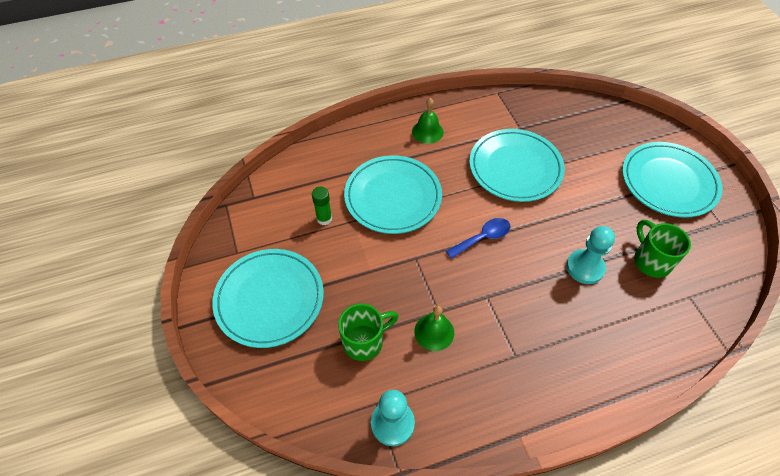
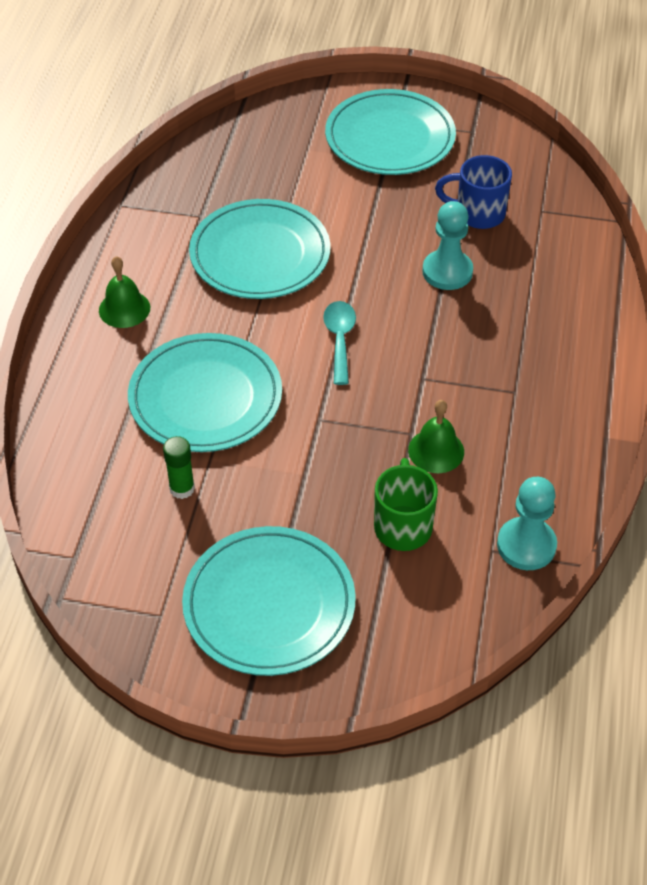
camera: 60 degrees left, 5 degrees down
(483, 238) = (339, 339): blue spoon -> turquoise spoon
(651, 261) = (478, 214): green mug -> blue mug

